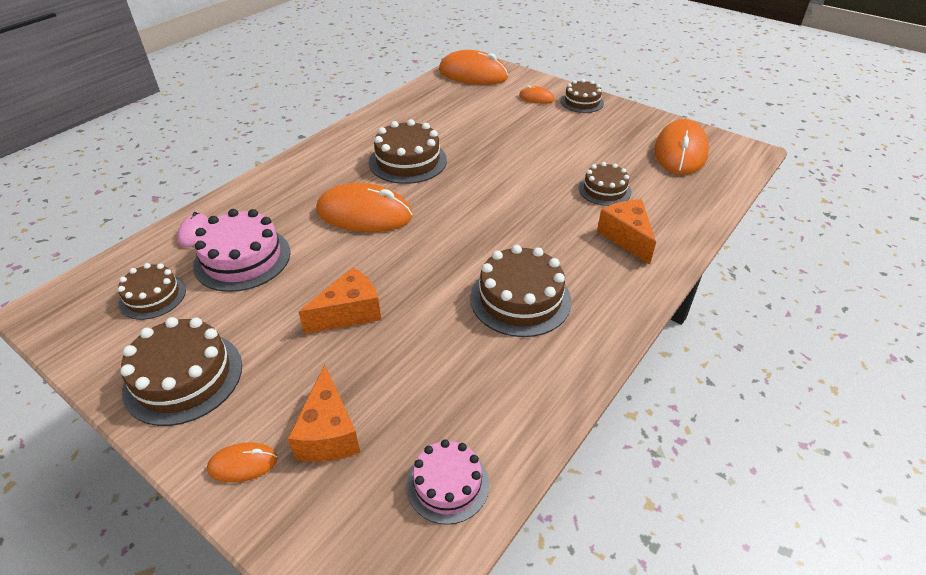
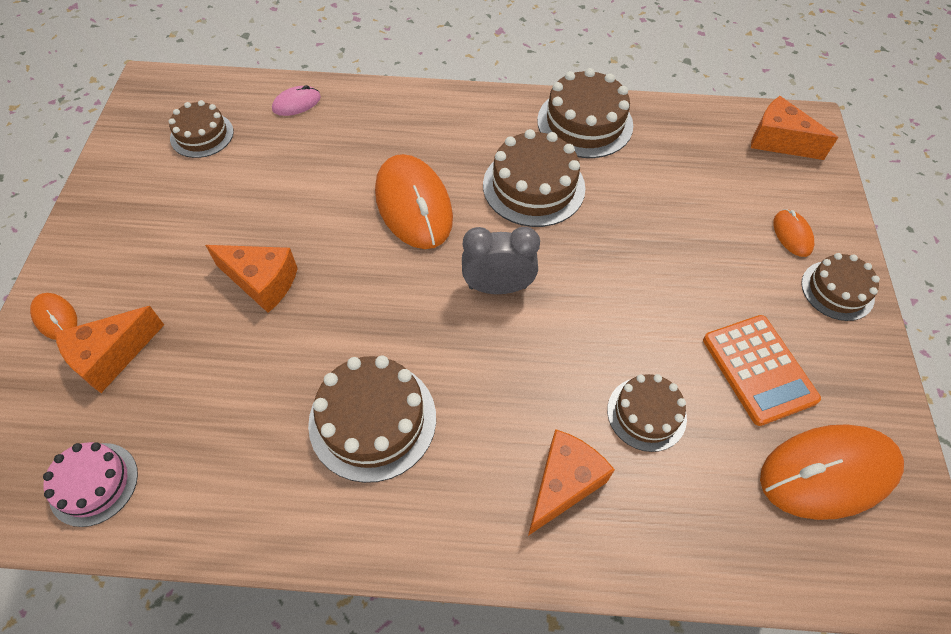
camera: 55 degrees right, 15 degrees up
(183, 377) = (125, 218): brown cake -> brown cake (585, 123)
(242, 258) = (284, 158): pink cake -> none
(469, 206) = (497, 287): none -> grey clock
(473, 74) = (778, 141): orange mouse -> orange cheese
(607, 144) = (759, 369): none -> orange calculator

